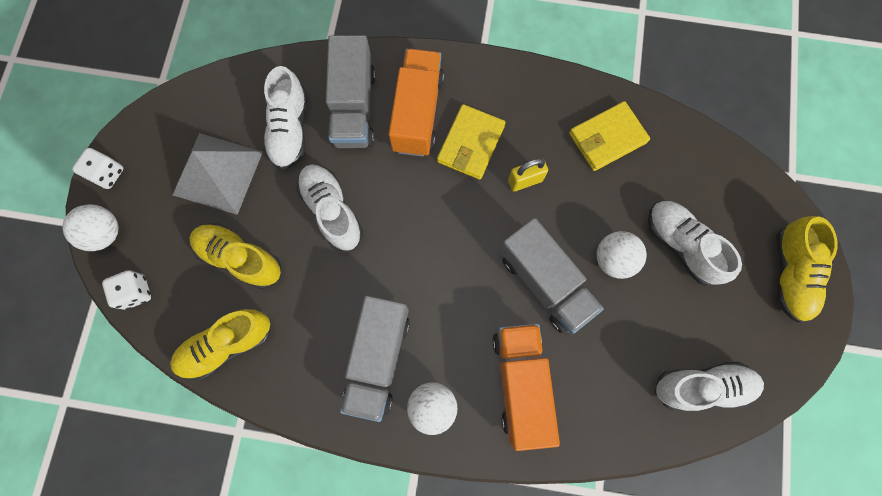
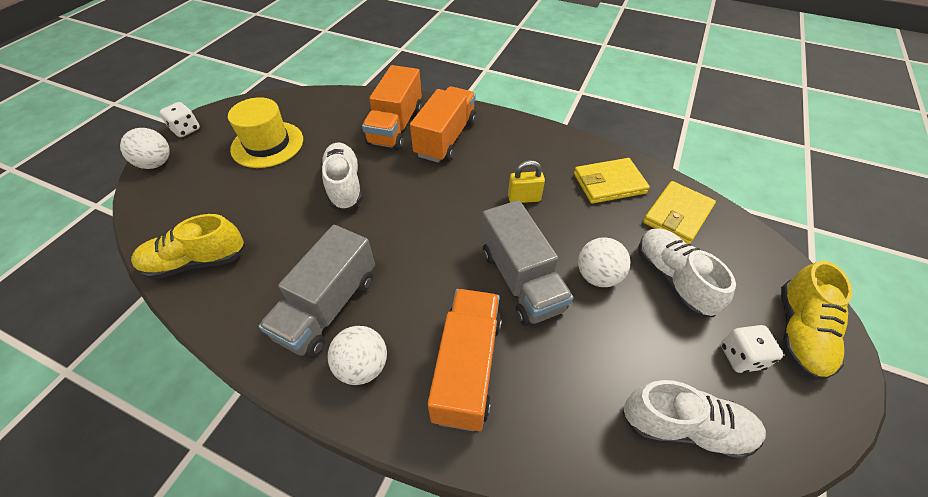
camera: 15 degrees right, 25 degrees down
(136, 292) = (149, 206): white dice -> white dice (740, 356)
(217, 173) = (267, 144): grey pyramid -> yellow hat
(241, 258) = (250, 201): yellow shoe -> none
(290, 129) = (339, 130): white shoe -> none
(354, 107) = (396, 126): grey truck -> orange truck
(471, 144) = (483, 165): yellow wallet -> yellow wallet (677, 215)

